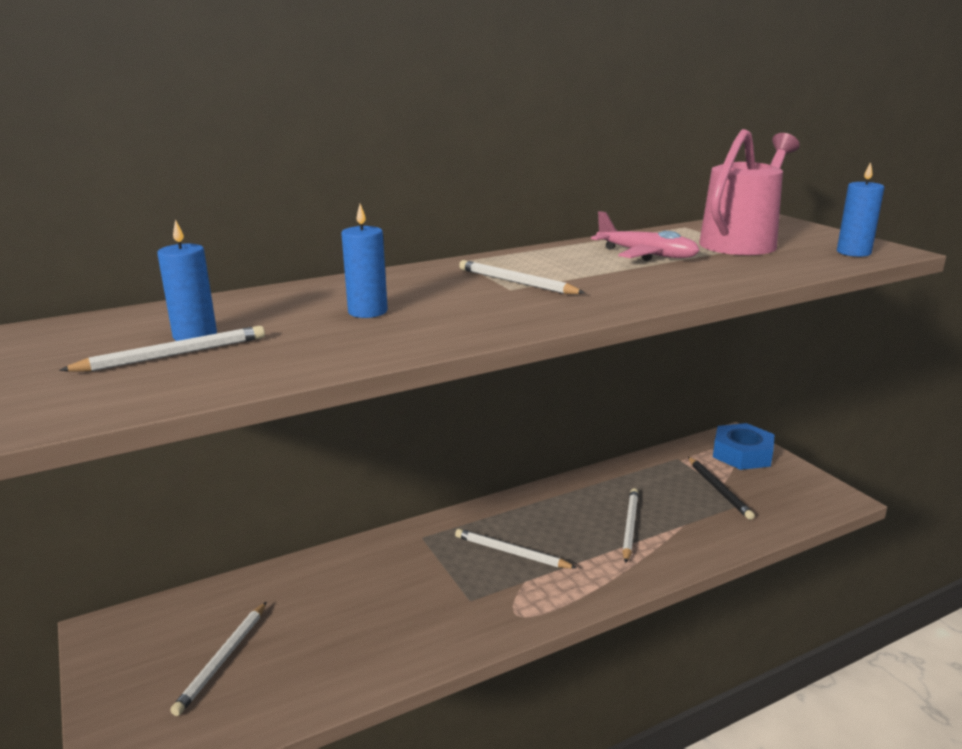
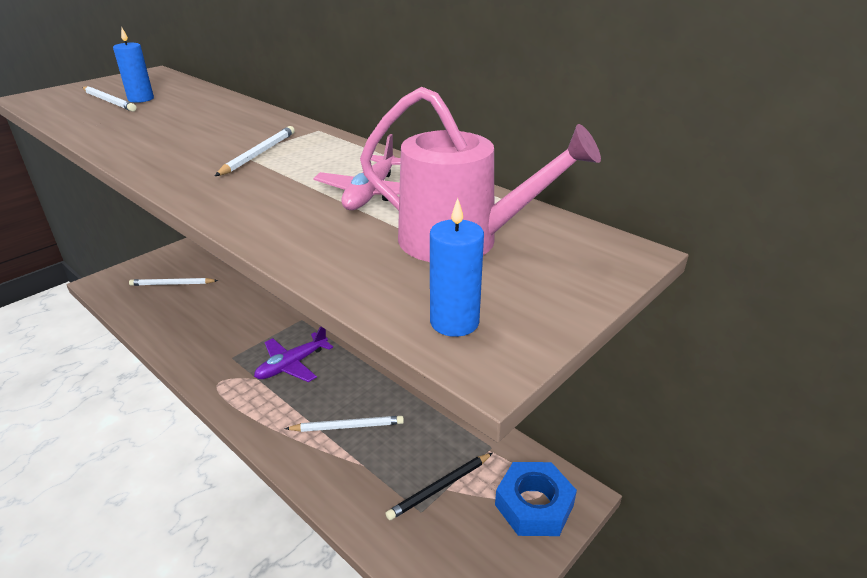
camera: 70 degrees right, 10 degrees up
(367, 311) = (182, 124): blue candle -> none
(512, 552) = (292, 365): white pencil -> purple plane

